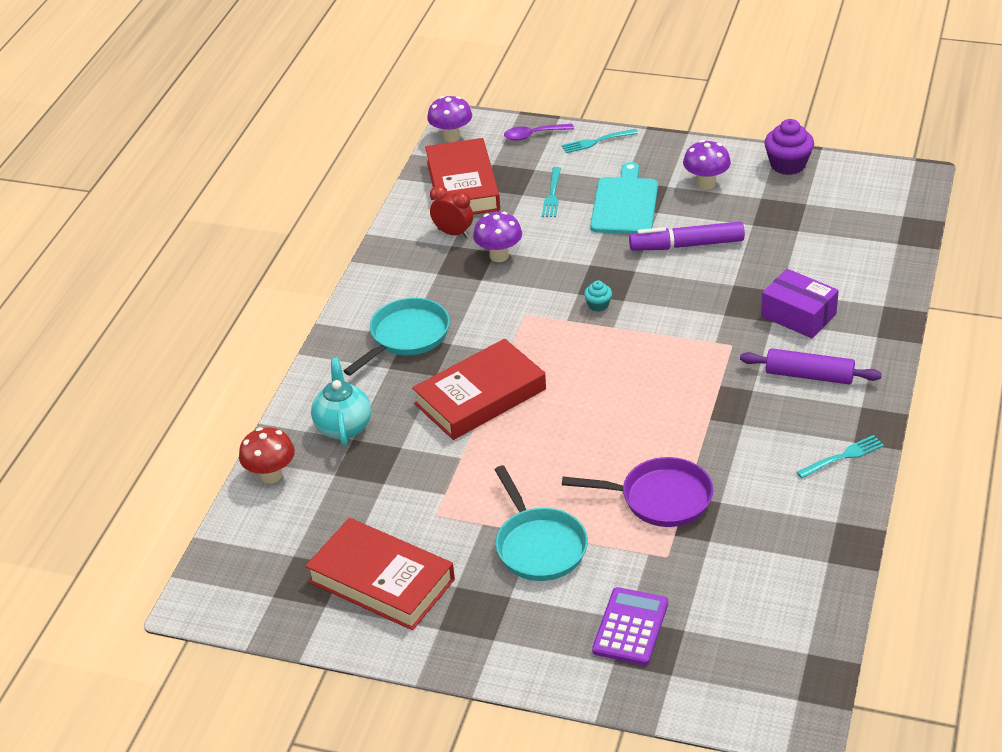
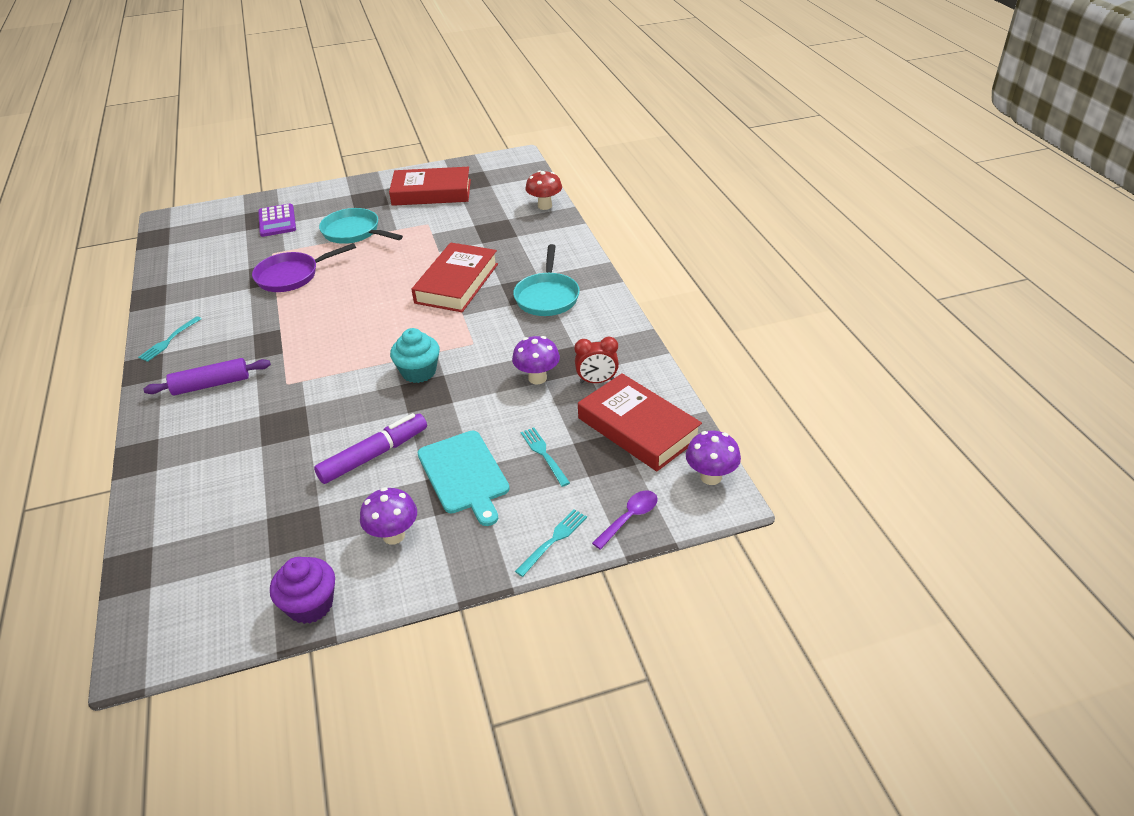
camera: 145 degrees right, 0 degrees up
(343, 427) = (530, 238): turquoise teapot -> none
(598, 305) = (419, 372): turquoise cupcake -> turquoise cupcake, size x1.89
(798, 315) = (236, 429): purple box -> none

